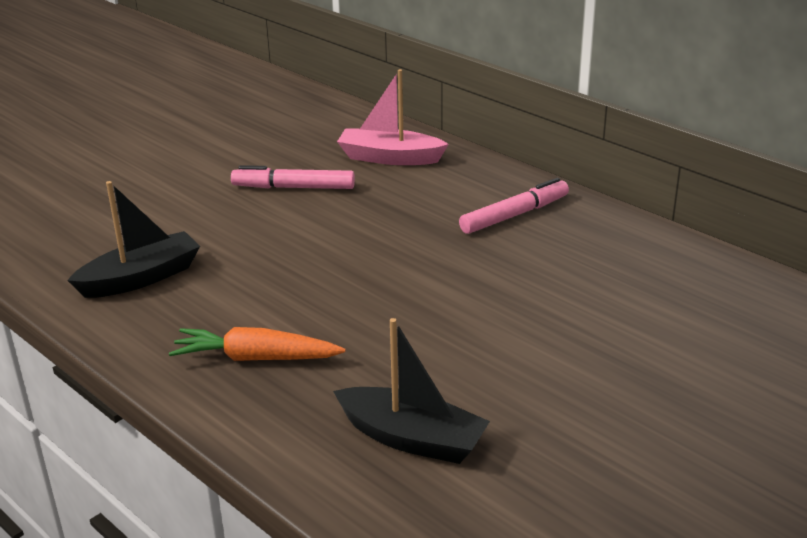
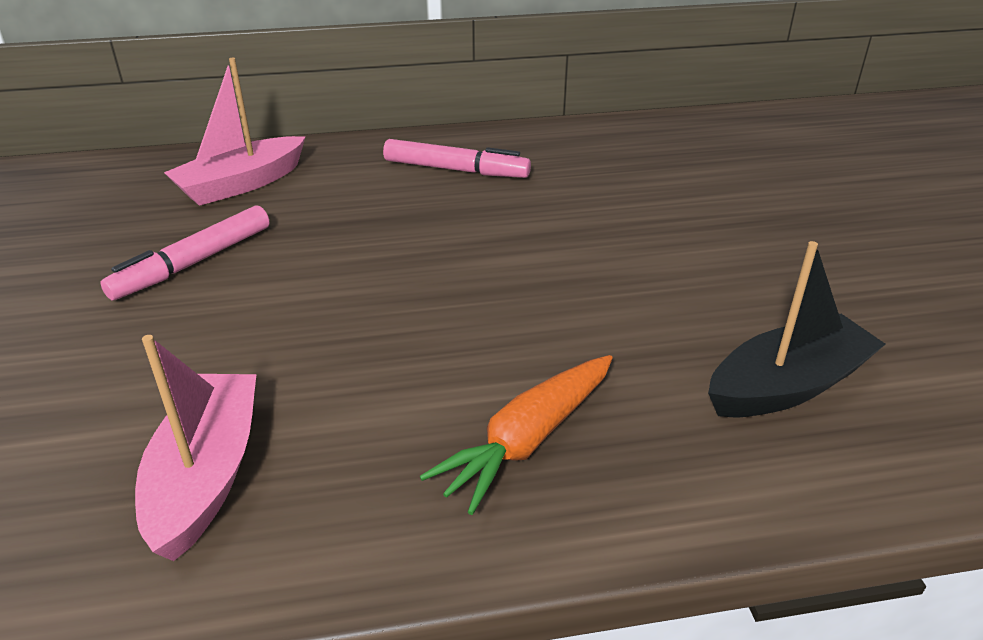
camera: 55 degrees left, 5 degrees up
(141, 278) = (206, 475): black boat -> pink boat
(514, 215) = (455, 170): pink marker -> pink marker turned 105 degrees clockwise

